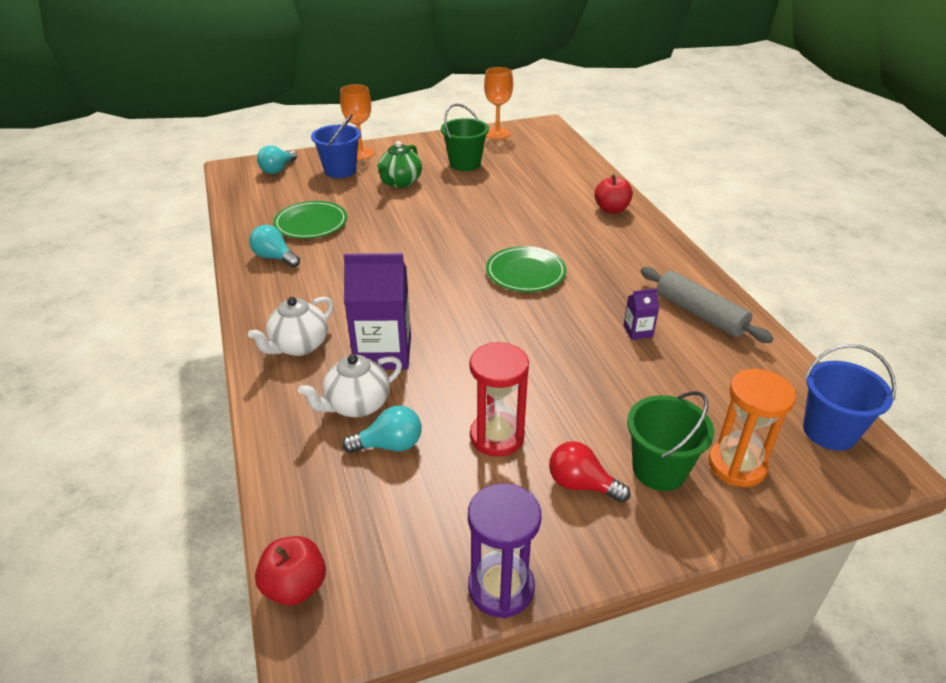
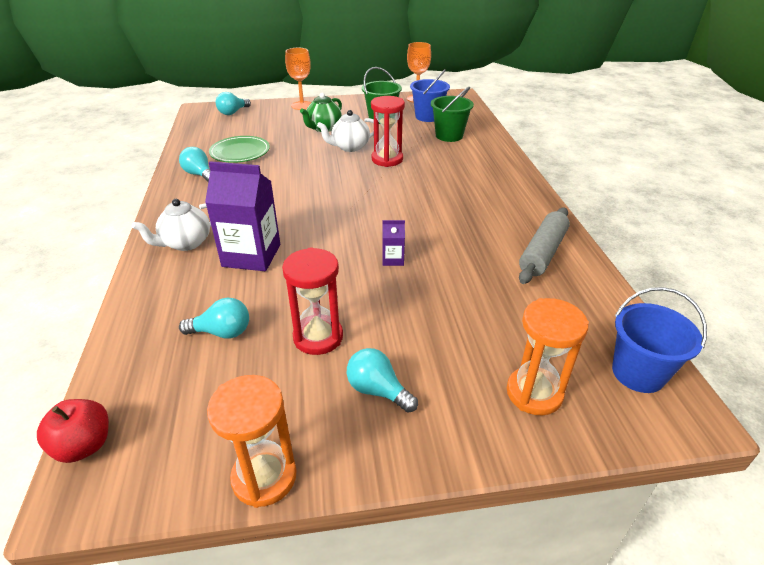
camera: 10 degrees right, 0 degrees up
(340, 170) = (280, 116): blue bucket -> blue bucket (428, 117)
(356, 405) = (210, 296): white teapot -> white teapot (350, 147)
(491, 217) = (387, 159): none -> red hourglass
(501, 588) = (264, 477): purple hourglass -> orange hourglass
(525, 272) = (398, 204): green plate -> none
(581, 485) = (378, 390): red light bulb -> turquoise light bulb
(611, 209) = (492, 162): red apple -> none
(638, 331) = (480, 261): purple carton -> purple carton (393, 259)
(659, 469) = (456, 386): green bucket -> green bucket (449, 136)
(700, 314) = (543, 253): grey rolling pin -> grey rolling pin turned 60 degrees clockwise

